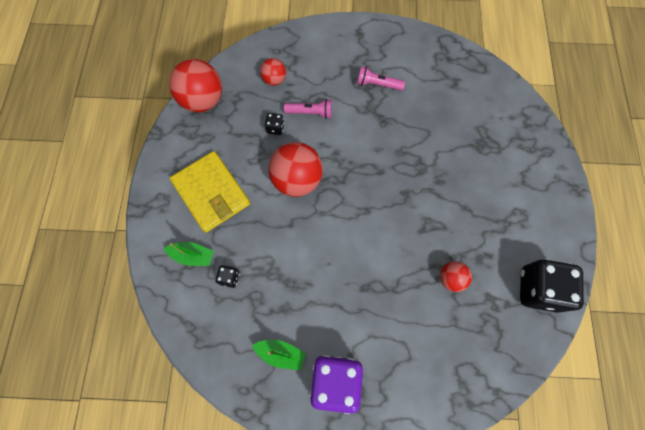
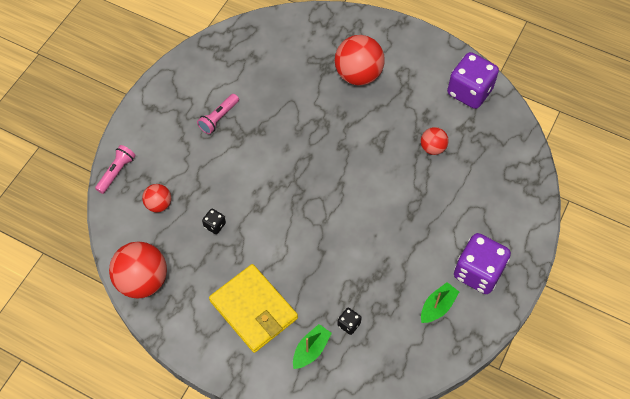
camera: 65 degrees left, 10 degrees down
(211, 193) = (254, 310): yellow wallet -> yellow wallet turned 60 degrees clockwise
(297, 180) = (280, 228): red ball -> red ball (358, 75)
(310, 113) = (216, 187): pink flashlight -> pink flashlight (116, 172)
(538, 289) = (469, 92): black dice -> purple dice

